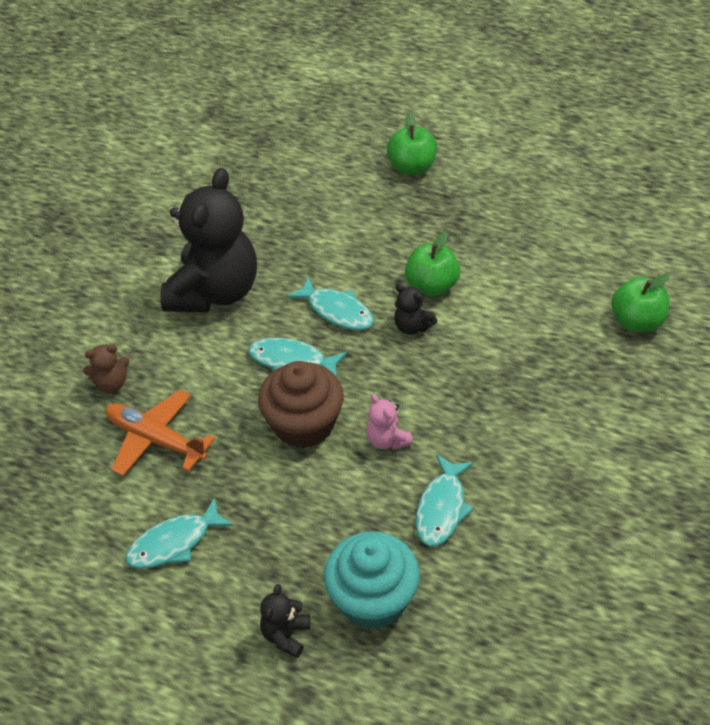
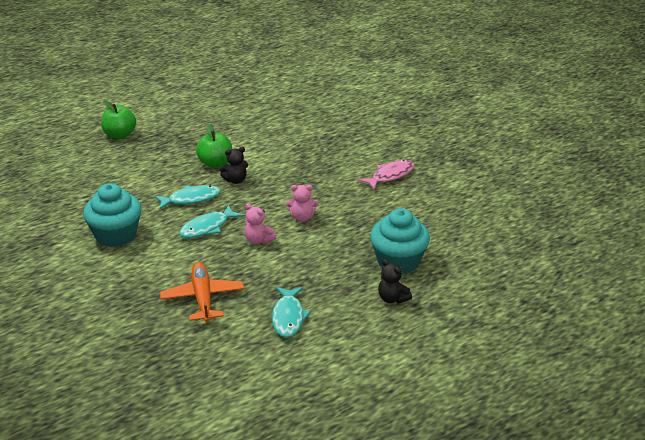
camera: 60 degrees left, 15 degrees down
(111, 384) = (135, 301): brown teddy bear -> none
(155, 439) = (203, 298): orange plane -> orange plane turned 105 degrees clockwise
(215, 292) = (116, 235): black teddy bear -> turquoise cupcake
(304, 424) = (258, 240): brown cupcake -> pink teddy bear
(442, 508) = (365, 218): turquoise fish -> none
(573, 481) = (390, 175): none -> pink fish
(637, 321) = (317, 119): green apple -> none

